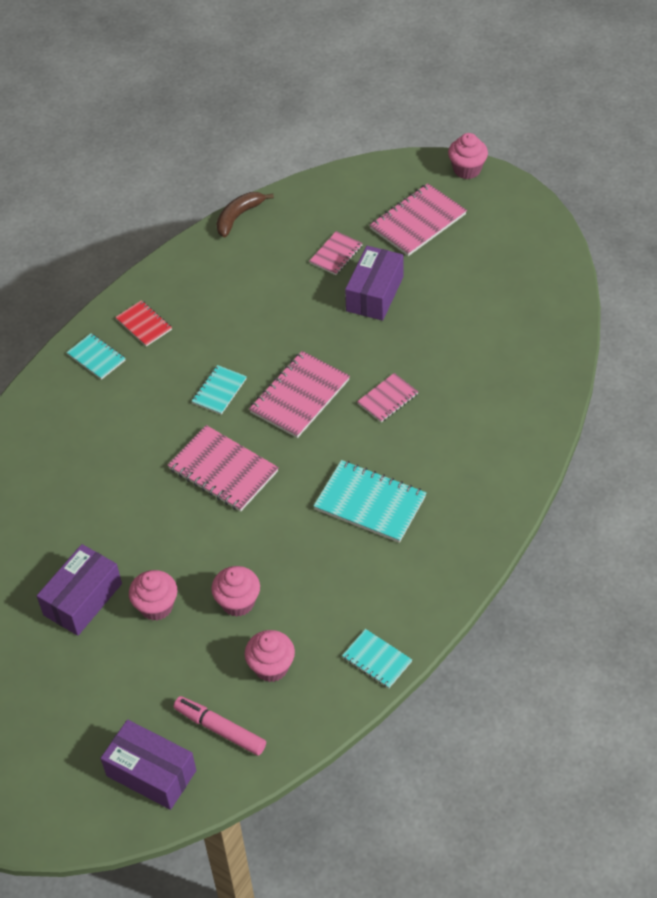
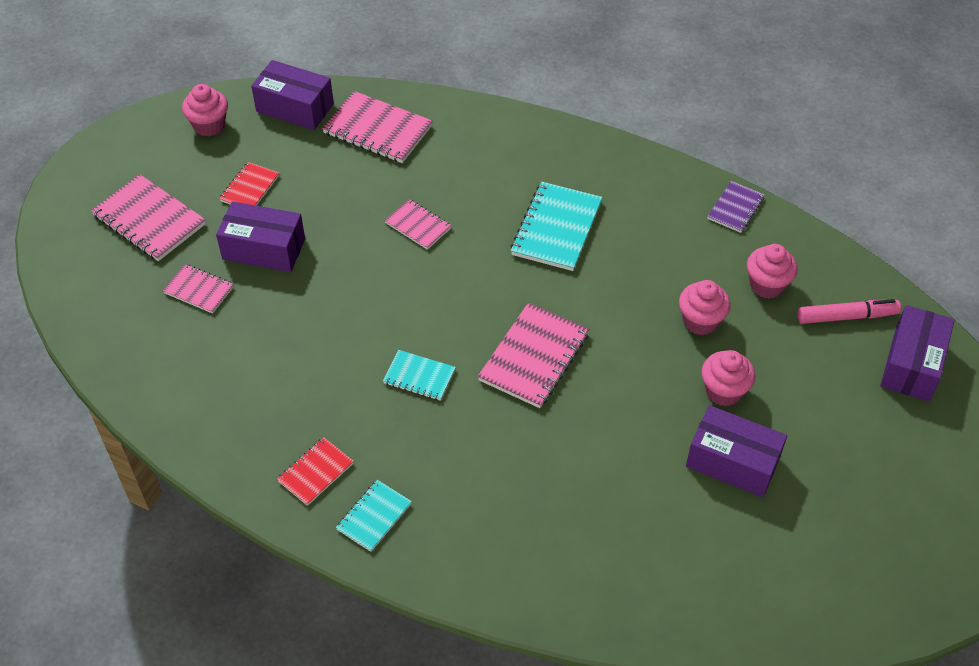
camera: 100 degrees left, 0 degrees up
(220, 729) = (846, 316): pink marker -> pink marker turned 120 degrees counterclockwise
(239, 216) = (125, 396): brown banana -> none
(299, 396) = (420, 301): pink notebook -> pink notebook (377, 130)
(377, 660) = (735, 208): turquoise notebook -> purple notebook
(448, 284) = (249, 188): none -> red notebook
(467, 169) = (66, 183): pink cupcake -> pink cupcake (209, 125)
(550, 315) = (295, 107): none -> purple box

